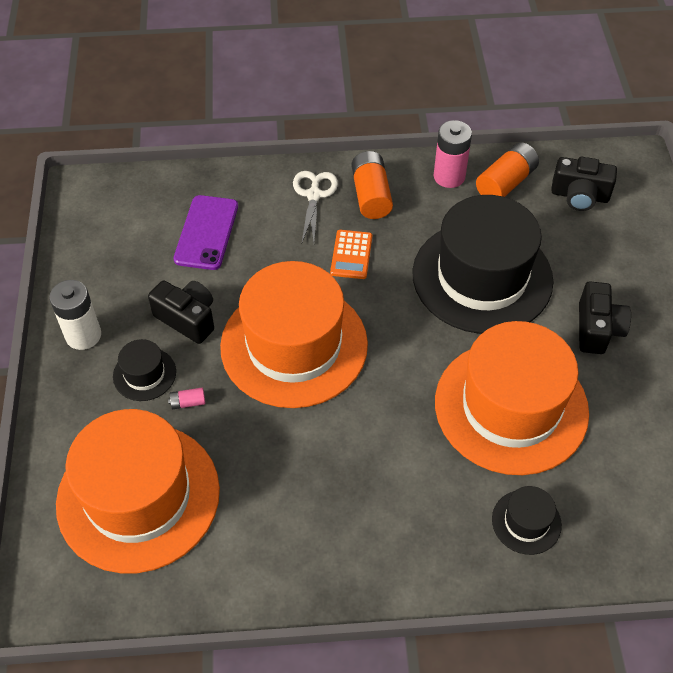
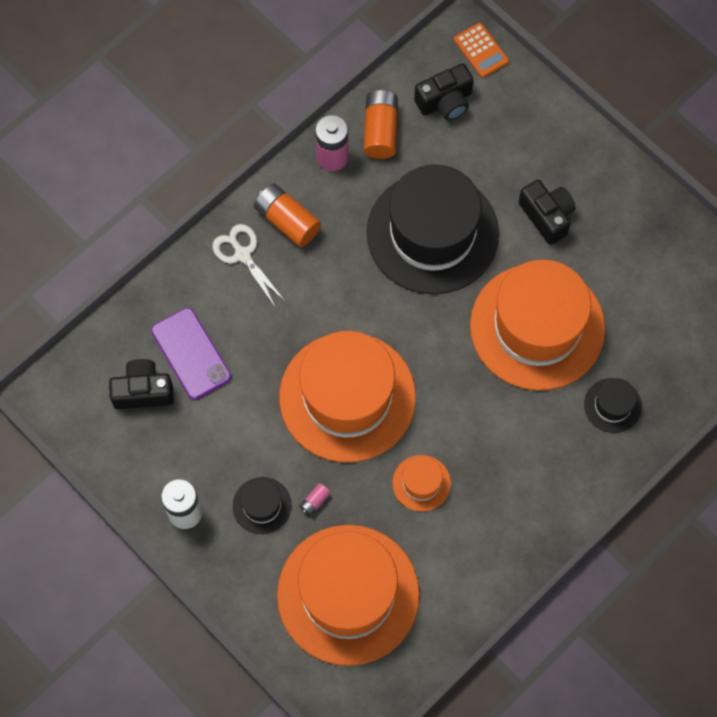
camera: 40 degrees left, 15 degrees up
(187, 319) = (249, 437): black camera -> black camera (143, 391)
(289, 455) = (421, 483): none -> orange hat
(351, 255) = (320, 287): orange calculator -> orange calculator (481, 50)

